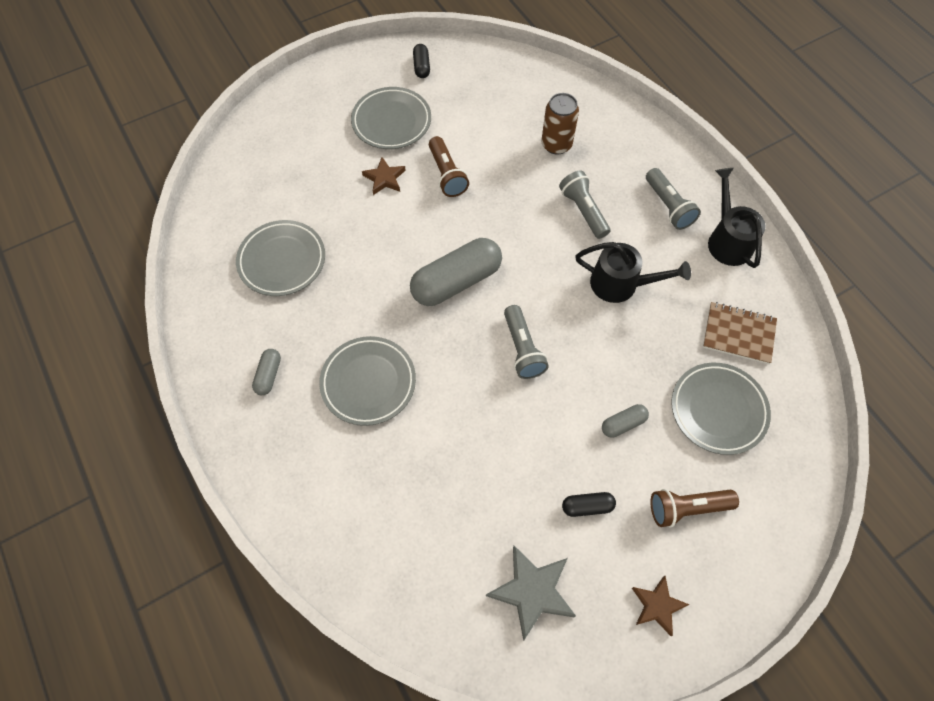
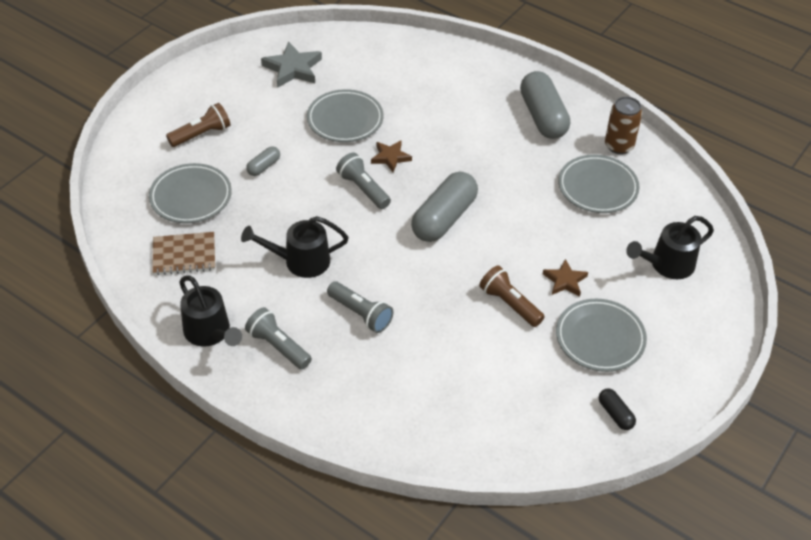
camera: 155 degrees right, 15 degrees down
(268, 375) = (543, 117): grey capsule -> grey capsule, size x2.15
(285, 161) = (667, 265): none -> black watering can
(368, 382) = (468, 134): grey plate -> grey plate (345, 119)
(556, 144) = (418, 373): brown can -> brown can (619, 146)
(587, 506) = (273, 115): black capsule -> none
(657, 606) = (209, 84): brown star -> brown star (390, 157)

